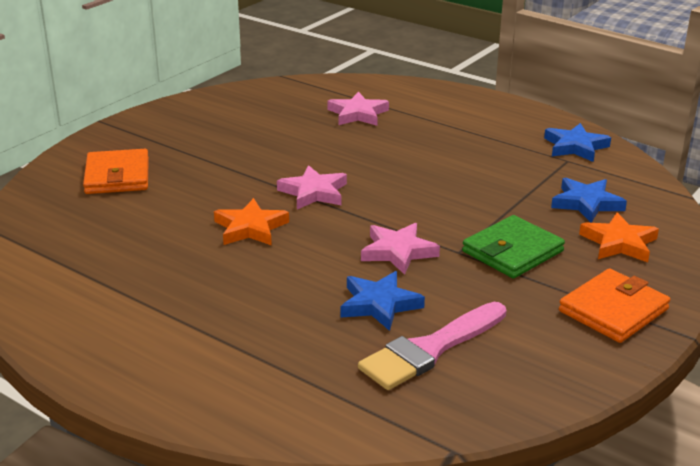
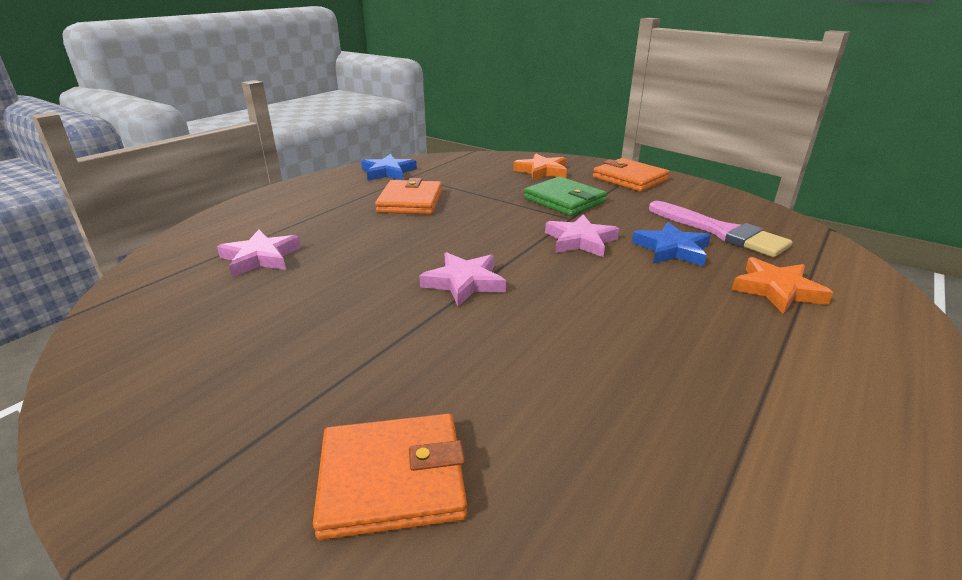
camera: 90 degrees left, 0 degrees up
(250, 228) = (555, 321): orange star -> orange star (777, 290)
(487, 163) = (410, 201): none -> orange wallet
(586, 203) = (485, 175): blue star -> none

